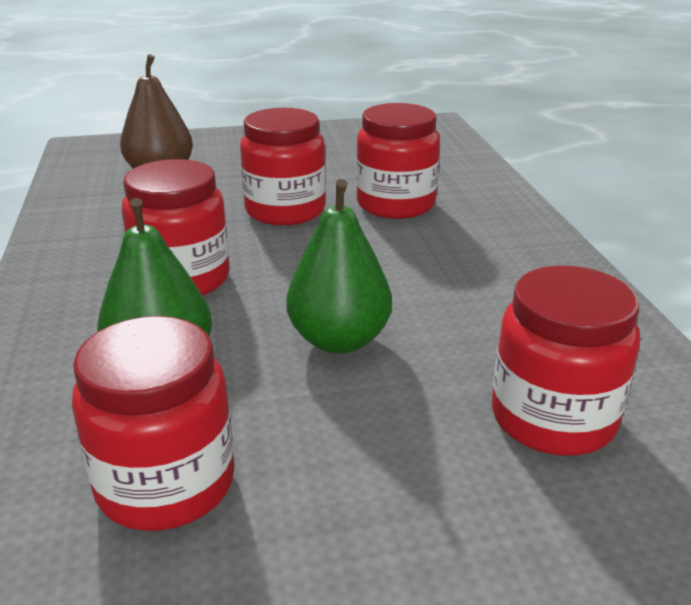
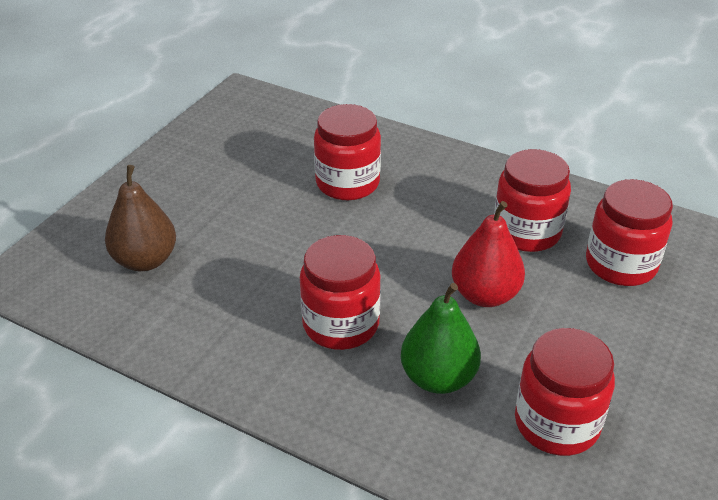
camera: 50 degrees left, 10 degrees up
(285, 210) = (295, 232): red jar -> red jar (526, 232)
(339, 340) = (485, 295): green pear -> red pear

